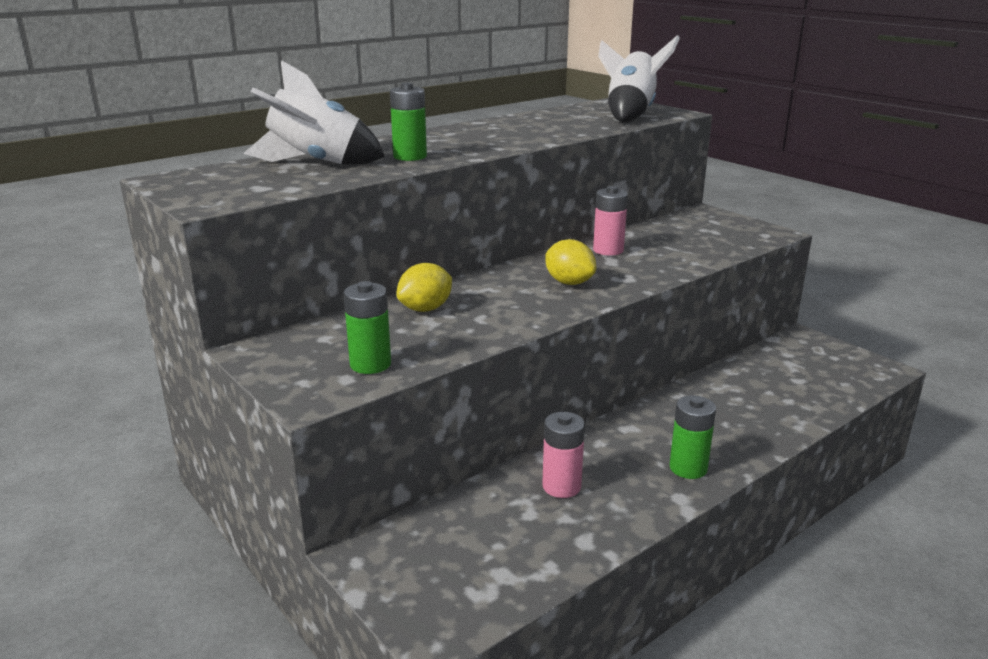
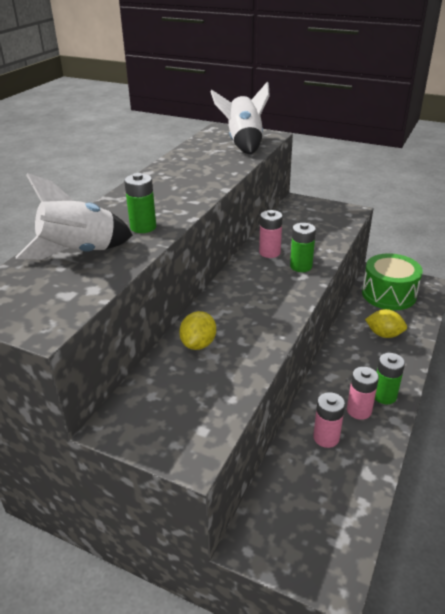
camera: 25 degrees left, 10 degrees up
(370, 364) = (207, 411): green battery -> green battery (301, 266)
(569, 282) = (270, 290): yellow lemon -> yellow lemon (384, 334)
(635, 473) = (359, 410): none -> pink battery
(800, 364) = (388, 294): none -> green drum

